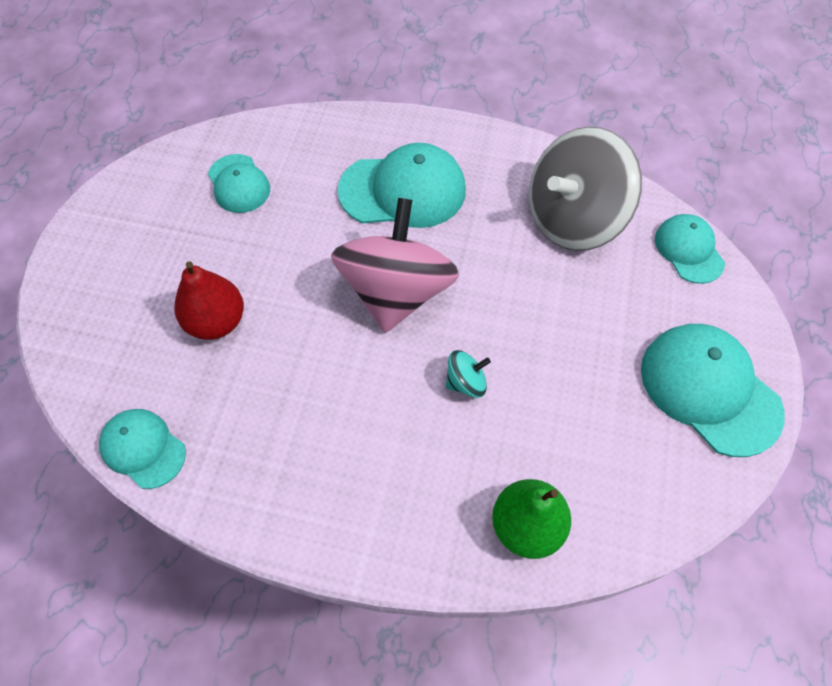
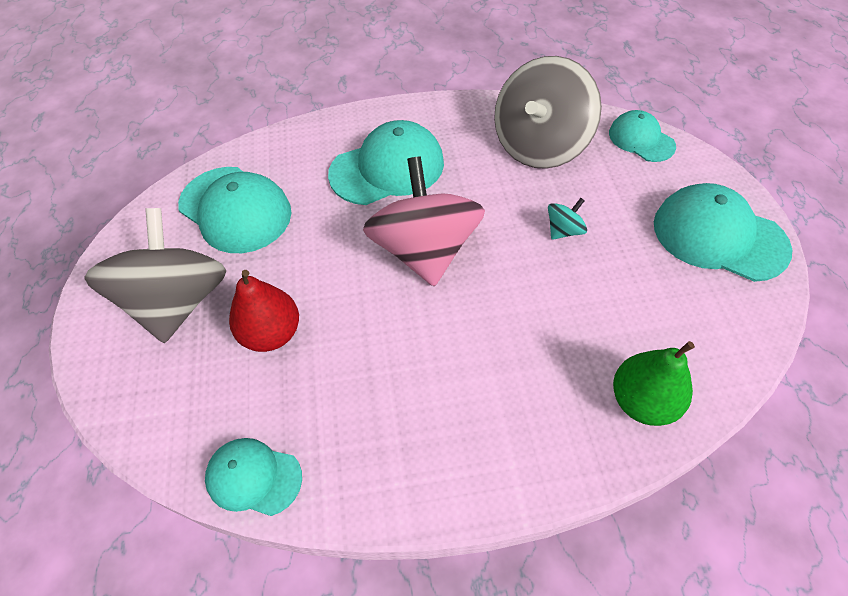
camera: 20 degrees left, 5 degrees down
(149, 259) = (178, 301): none -> grey spinning top
(239, 184) = (235, 209): turquoise cap -> turquoise cap, size x1.68
(466, 382) = (525, 302): turquoise spinning top -> turquoise spinning top (564, 230)

